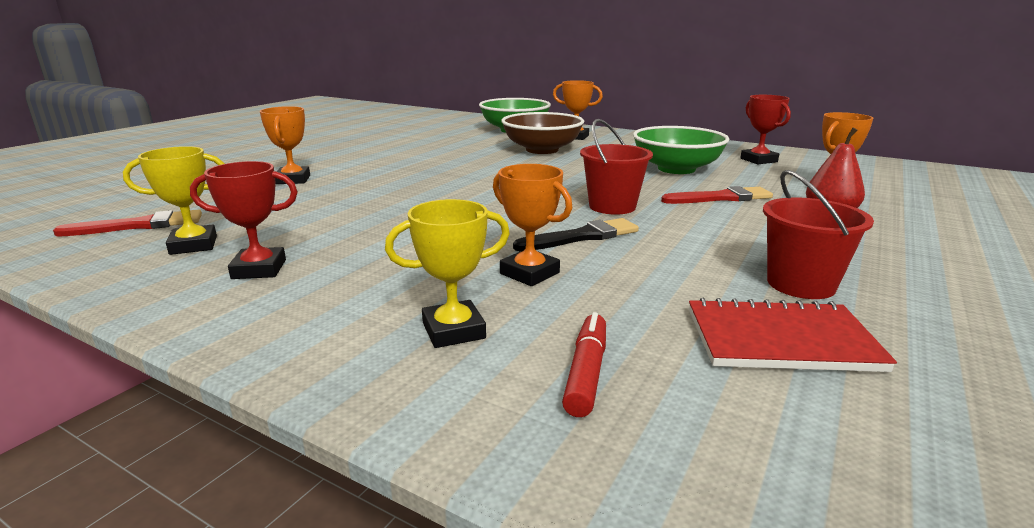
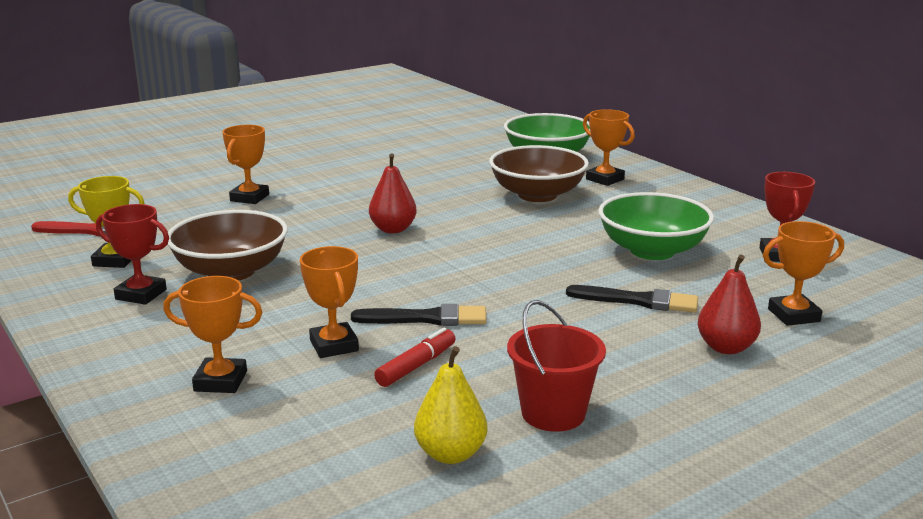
camera: 25 degrees right, 0 degrees up
(342, 234) = (231, 271): none -> brown bowl
(453, 331) = (220, 381): yellow trophy -> orange trophy
(458, 183) = (393, 229): none -> red pear
(586, 373) = (271, 437): red marker -> red marker (416, 366)
(612, 206) = (505, 289): red bucket -> none
(721, 198) = (638, 301): red brush -> black brush
(780, 340) = (450, 454): red notebook -> yellow pear

